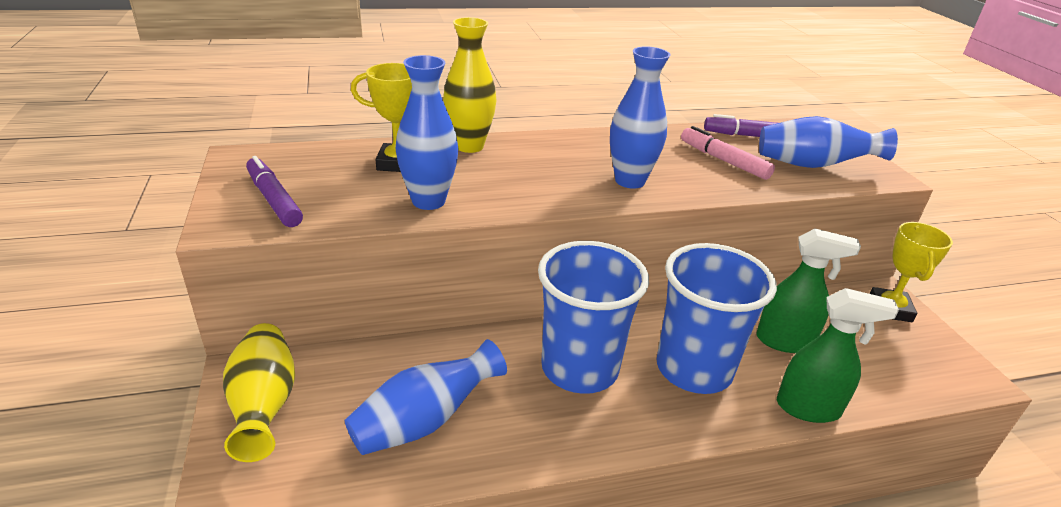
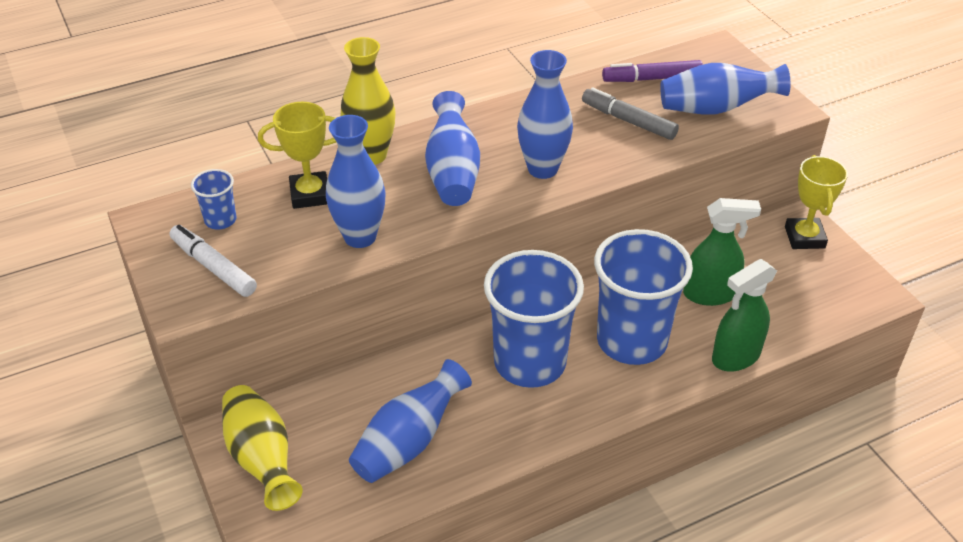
camera: 10 degrees left, 10 degrees up
(274, 199) = (213, 267): purple marker -> white marker
(304, 167) = (220, 220): none -> blue cup
(540, 169) = (452, 172): none -> blue vase
(723, 160) = (628, 121): pink marker -> grey marker
(808, 408) = (735, 357): green spray bottle -> green spray bottle turned 150 degrees clockwise

